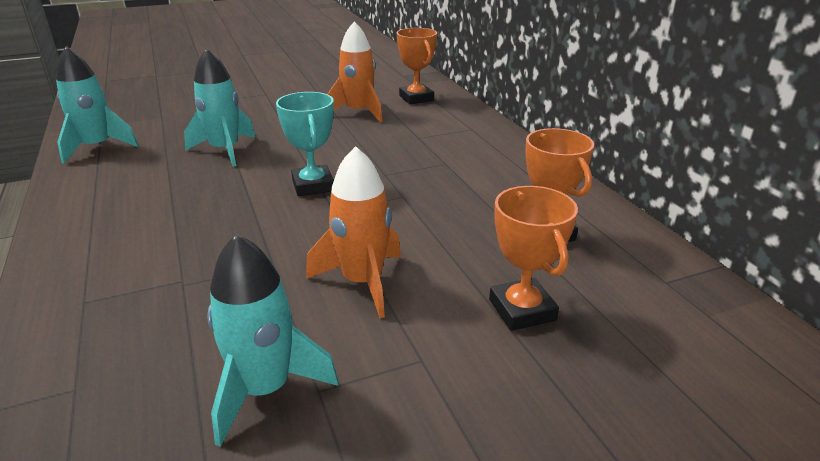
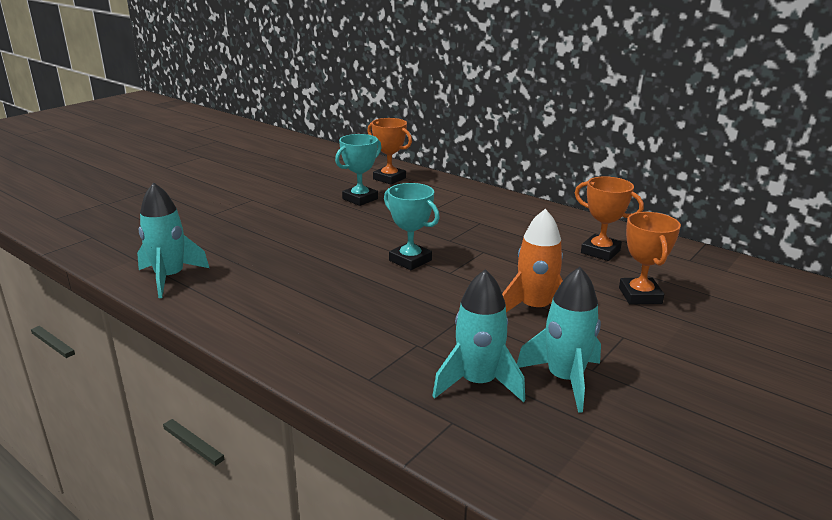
camera: 30 degrees left, 5 degrees down
(225, 150) = (296, 252): turquoise rocket -> turquoise rocket (478, 383)
(358, 112) = (360, 199): orange rocket -> turquoise trophy
(522, 310) = (640, 296): orange trophy -> orange trophy turned 45 degrees clockwise

